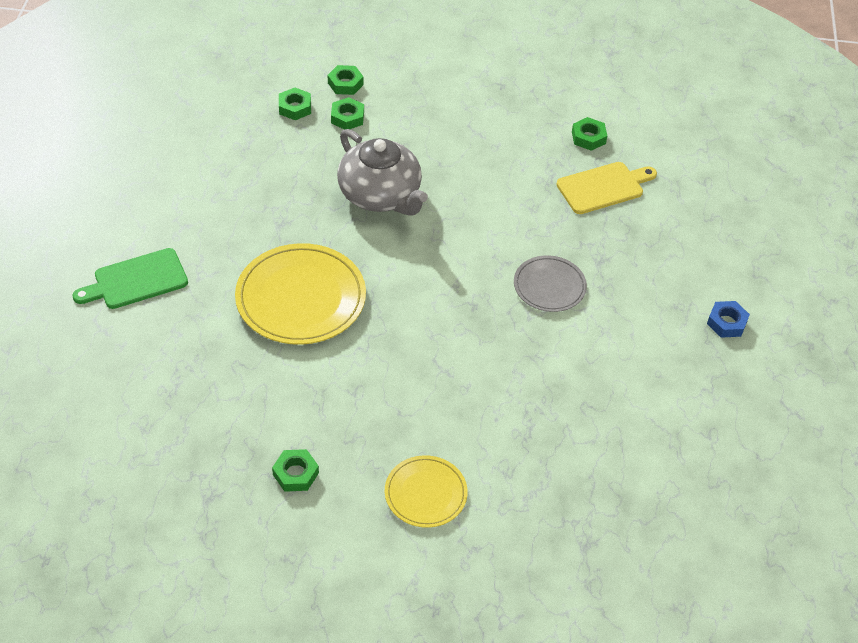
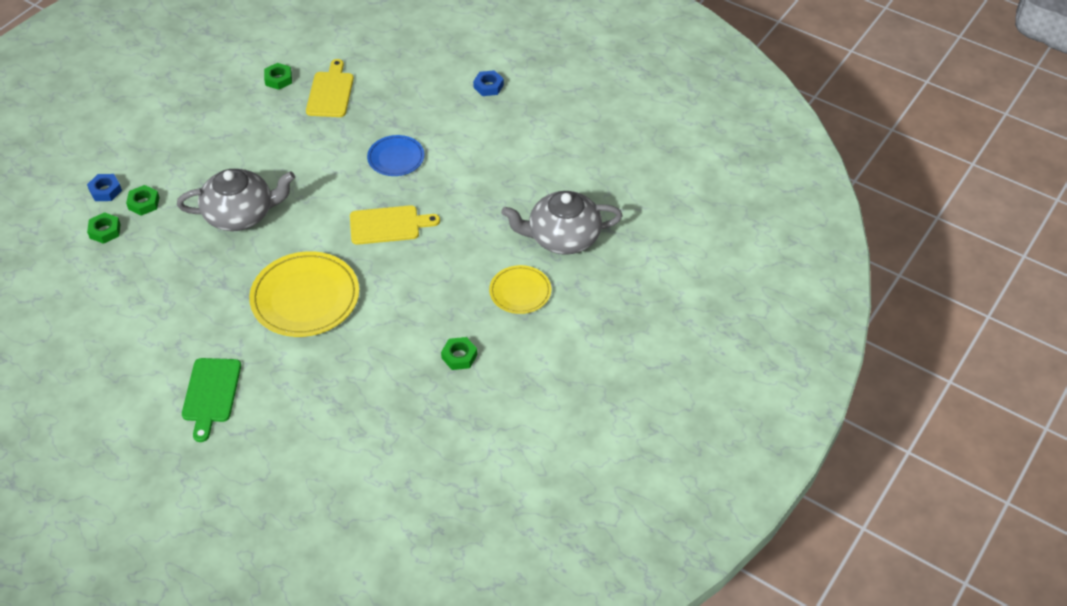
camera: 60 degrees left, 0 degrees up
(345, 84) = (105, 190): green nut -> blue nut
(446, 323) = (388, 225): none -> yellow cutting board
(538, 502) = (562, 237): none -> grey teapot
(549, 286) = (396, 158): grey plate -> blue plate

